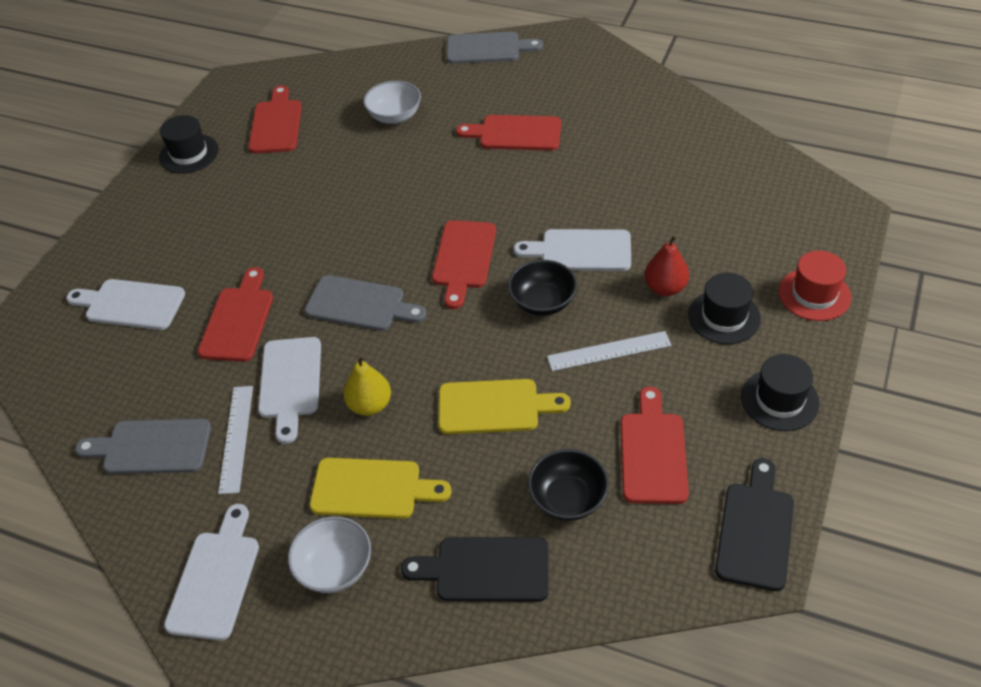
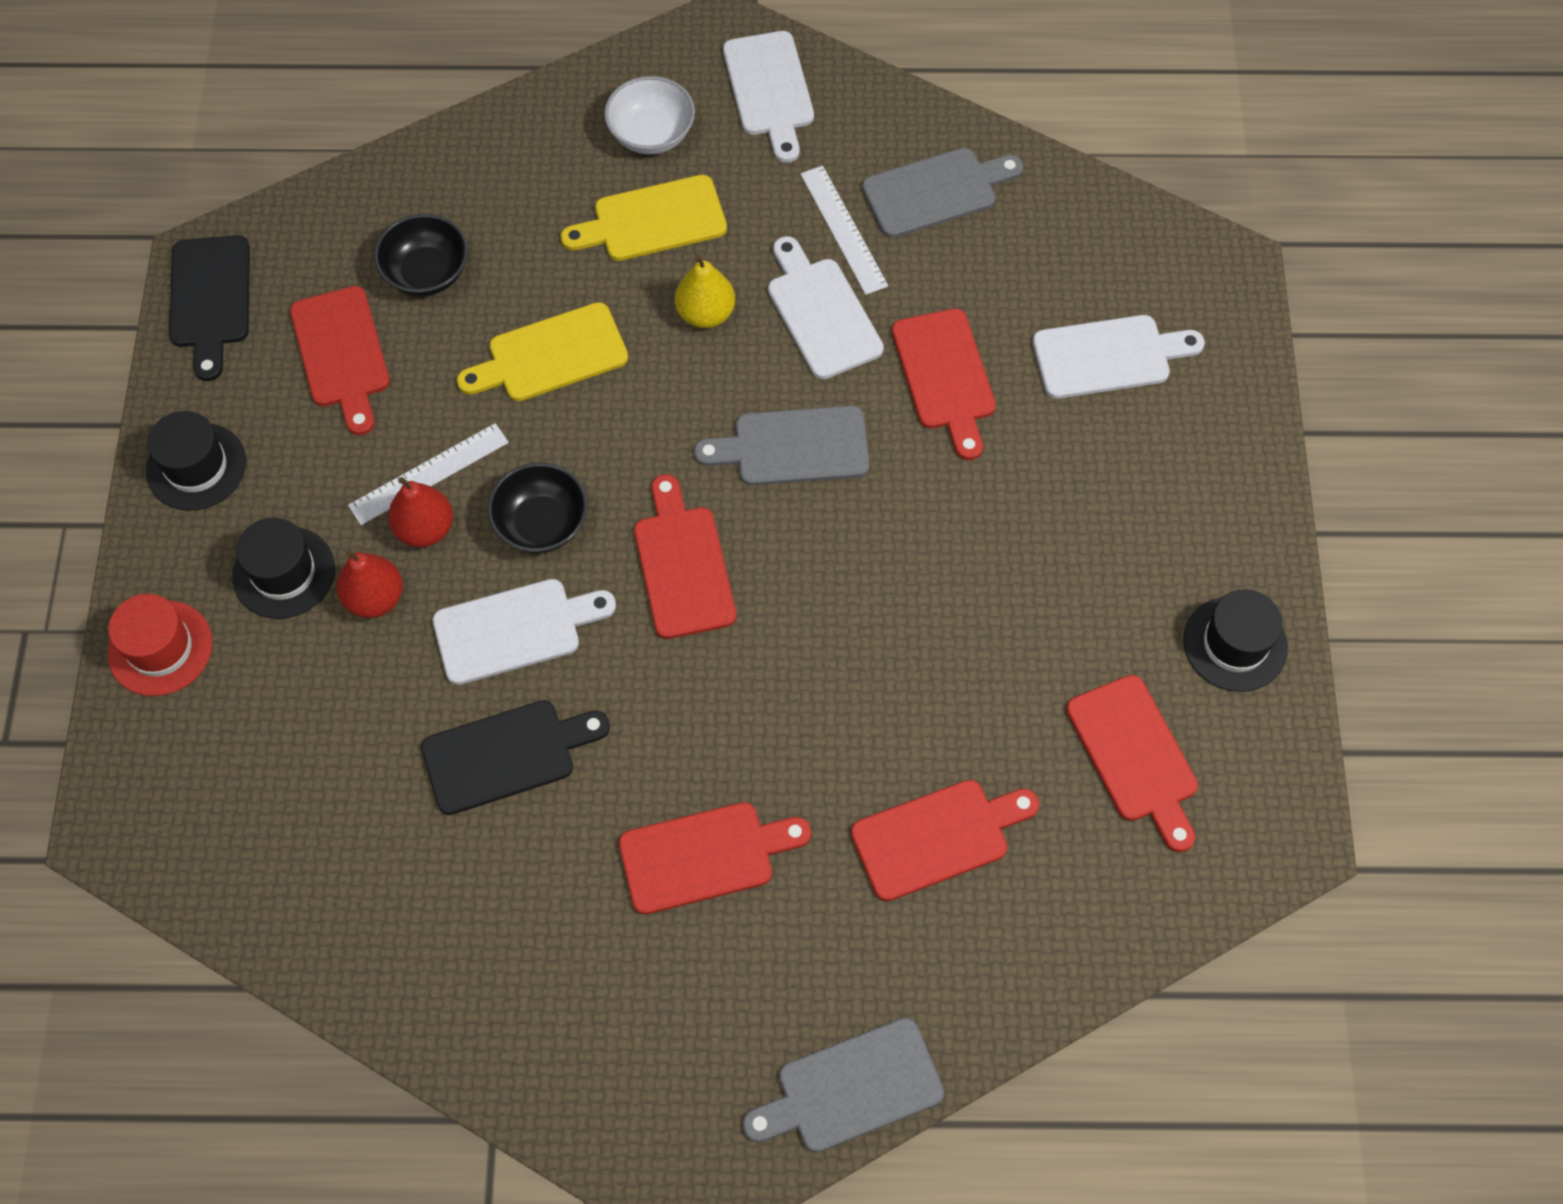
camera: 155 degrees right, 15 degrees up
(394, 116) = (937, 837): white bowl -> red cutting board
(485, 570) = (492, 177): black cutting board -> black cutting board (506, 754)
(621, 318) = (425, 529): none -> red pear

